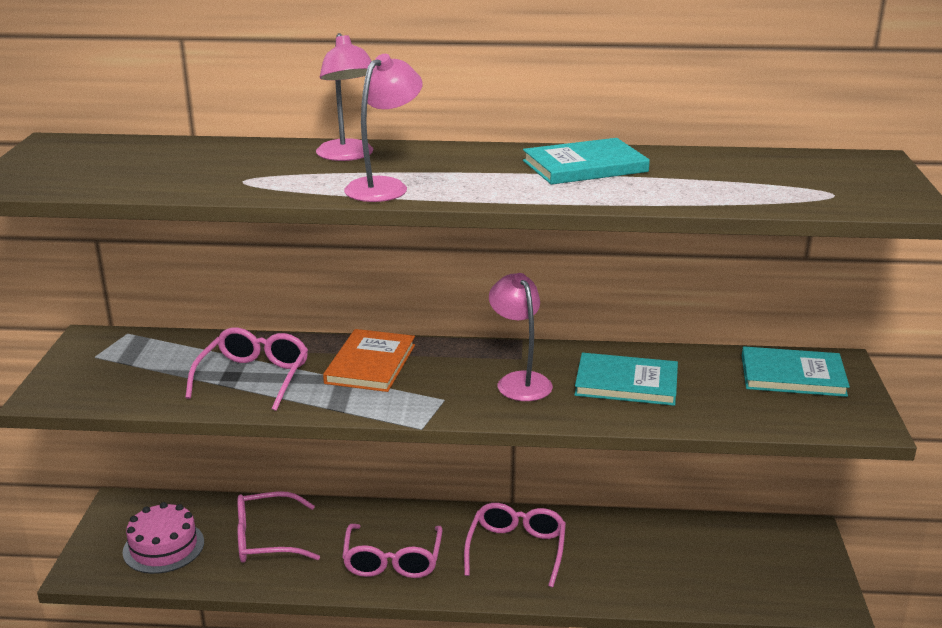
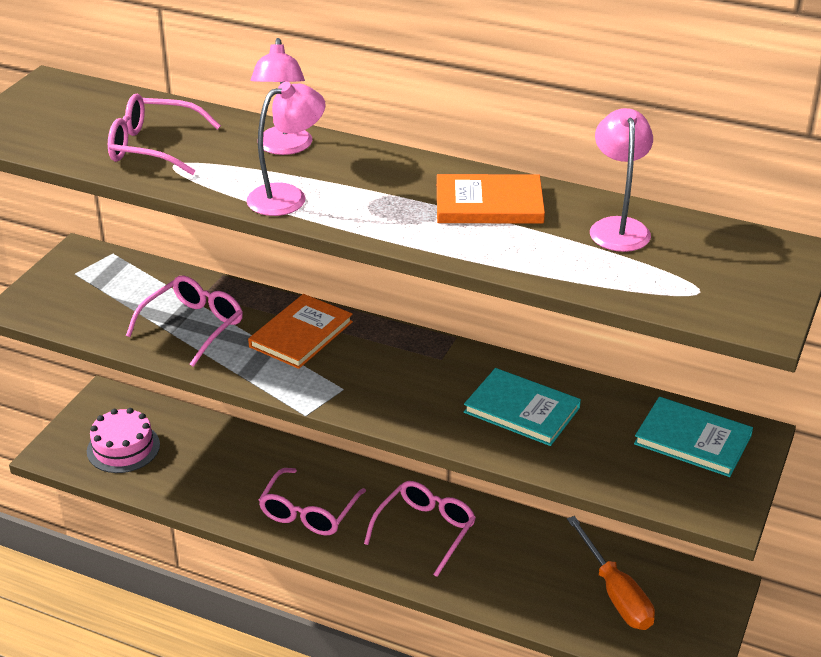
camera: 20 degrees right, 10 degrees up
(266, 539) = (210, 463): pink glasses -> pink glasses (153, 147)
(519, 381) = (423, 384): pink lamp -> pink lamp (618, 227)
(584, 166) = (489, 204): turquoise book -> orange book
(723, 560) = (615, 593): none -> orange screwdriver

